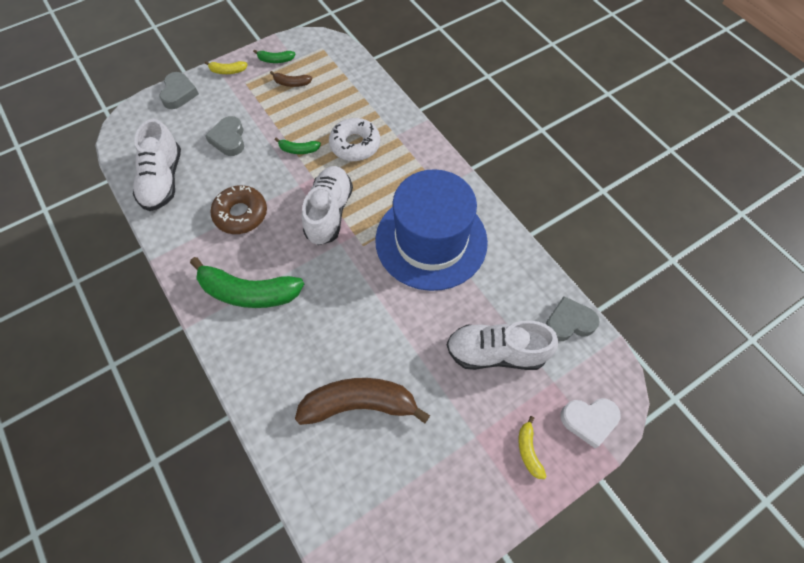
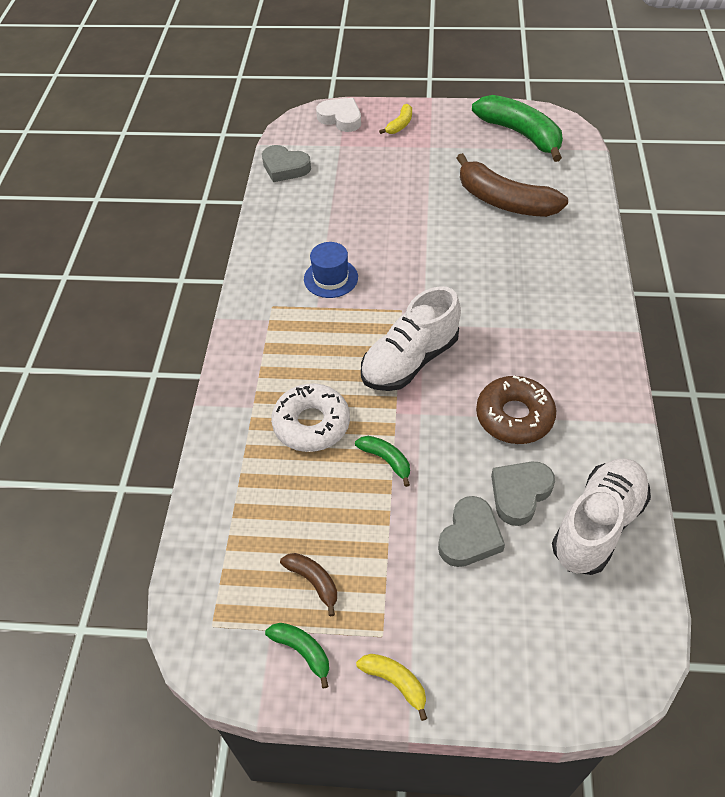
camera: 140 degrees left, 10 degrees down
(179, 93) = (504, 686): grey heart -> grey heart (520, 494)
(248, 292) = (553, 329): green banana -> green banana (520, 134)
(431, 240) = (331, 278): blue hat -> blue hat, size x0.40
(496, 353) = (363, 178): white shoe -> none

